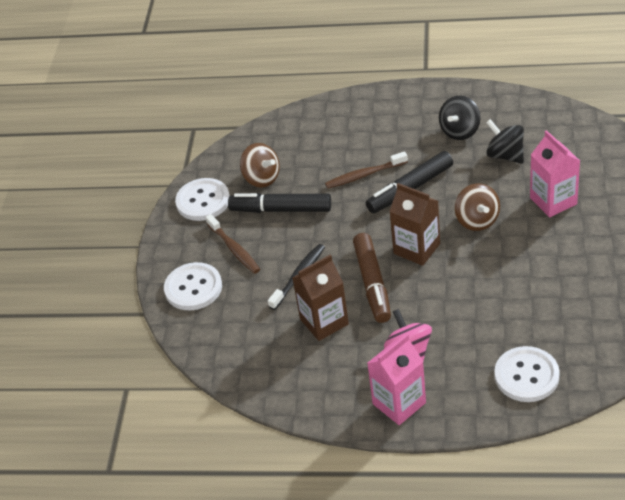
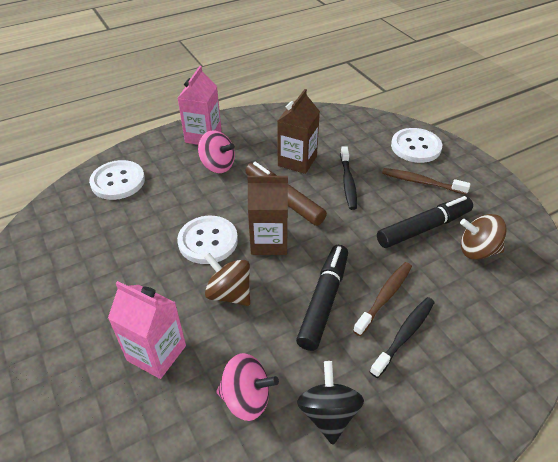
camera: 140 degrees right, 0 degrees up
(203, 201) = (498, 208): white button -> white button (208, 241)
(375, 149) = (404, 335): none -> black toothbrush
(505, 155) = (246, 398): black spinning top -> pink spinning top

